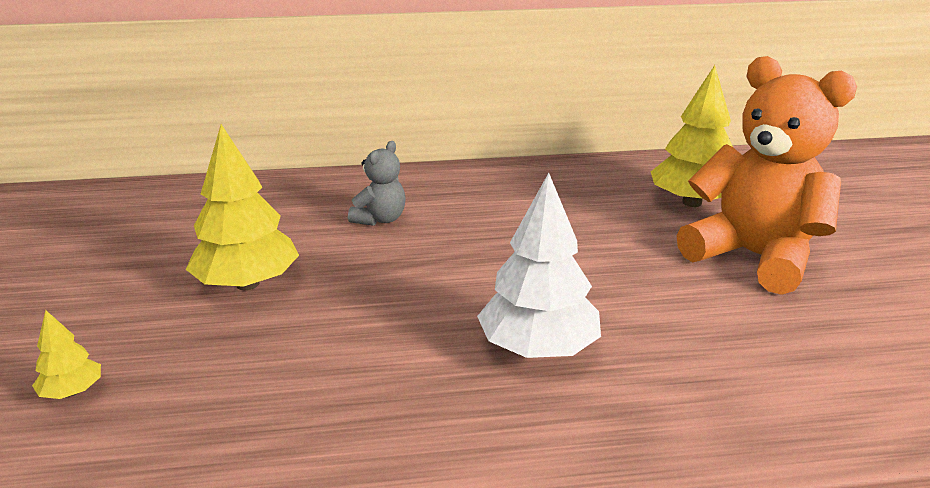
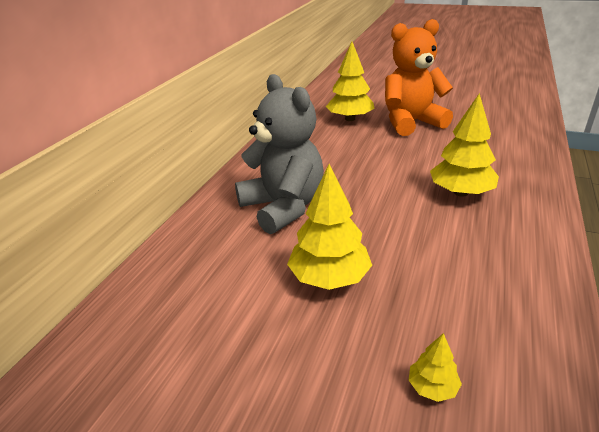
camera: 60 degrees left, 5 degrees up
(380, 219) = (283, 207): grey teddy bear -> grey teddy bear, size x2.18
(538, 348) = (460, 192): white tree -> yellow tree

